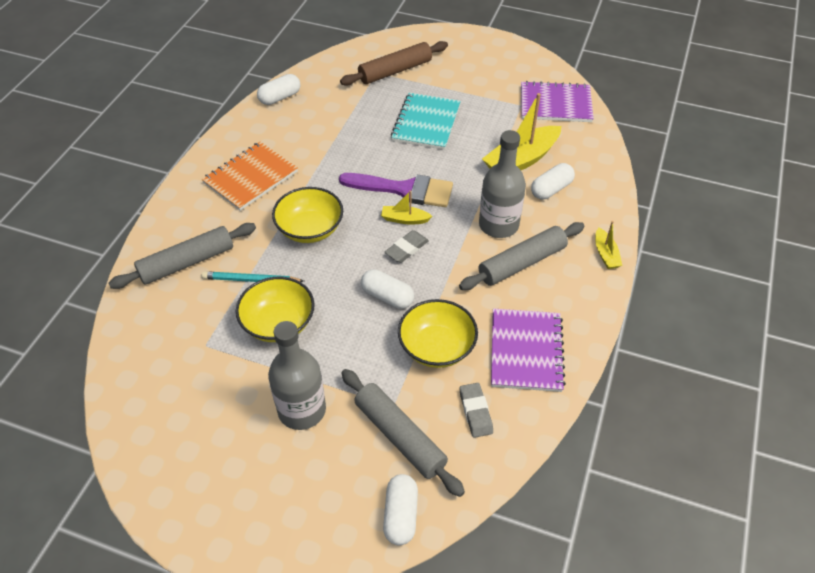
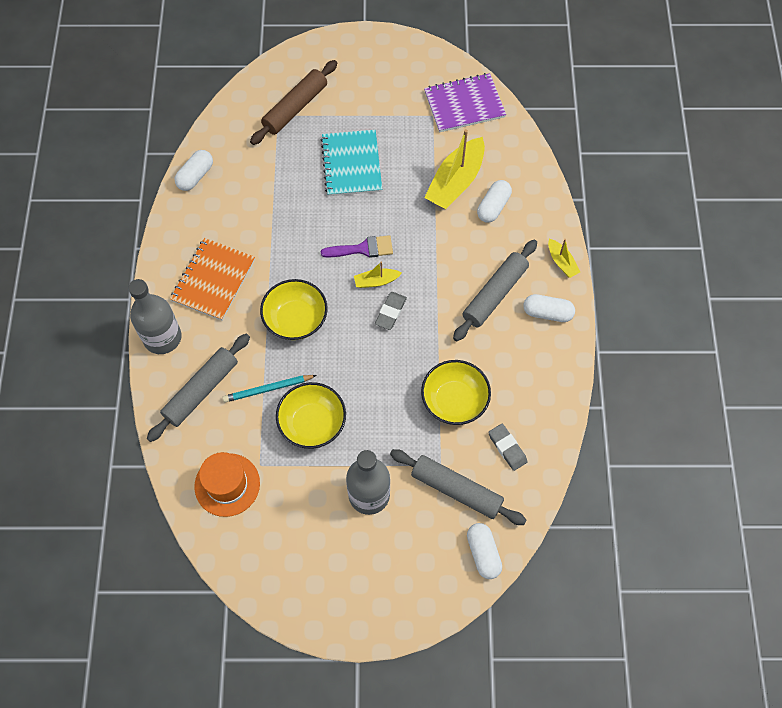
camera: 20 degrees left, 15 degrees up
(163, 353) = (227, 485): none -> orange hat
(387, 297) = (394, 366): white capsule -> white capsule (547, 313)
(404, 190) = (362, 249): purple brush -> purple brush, size x0.65
(498, 225) = (461, 261): grey bottle -> grey bottle (162, 337)
(526, 351) = (527, 379): purple notebook -> none

